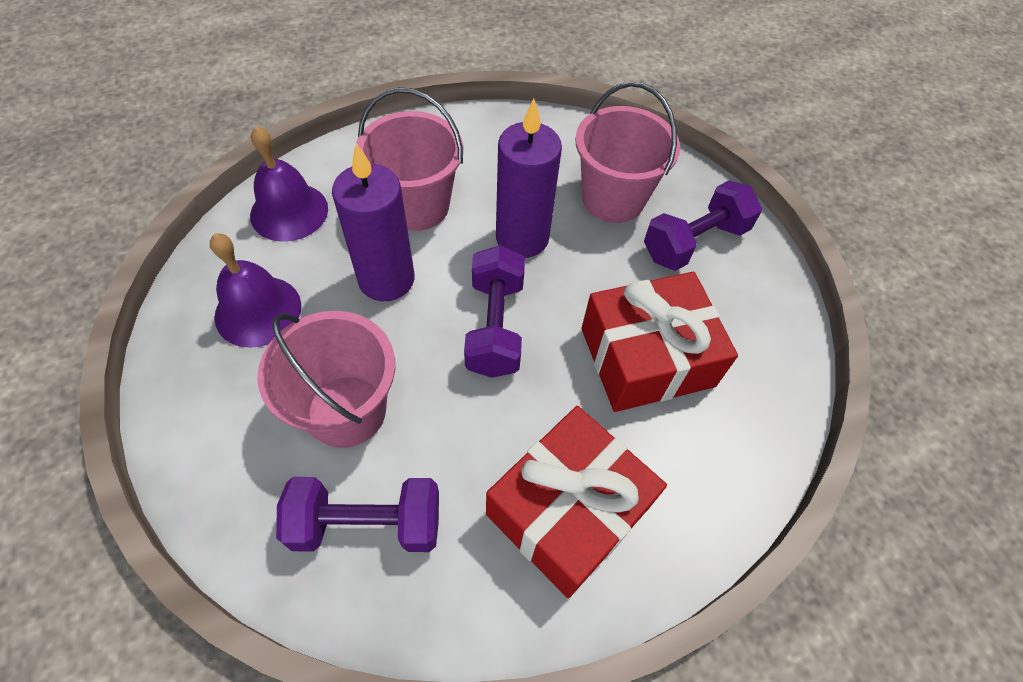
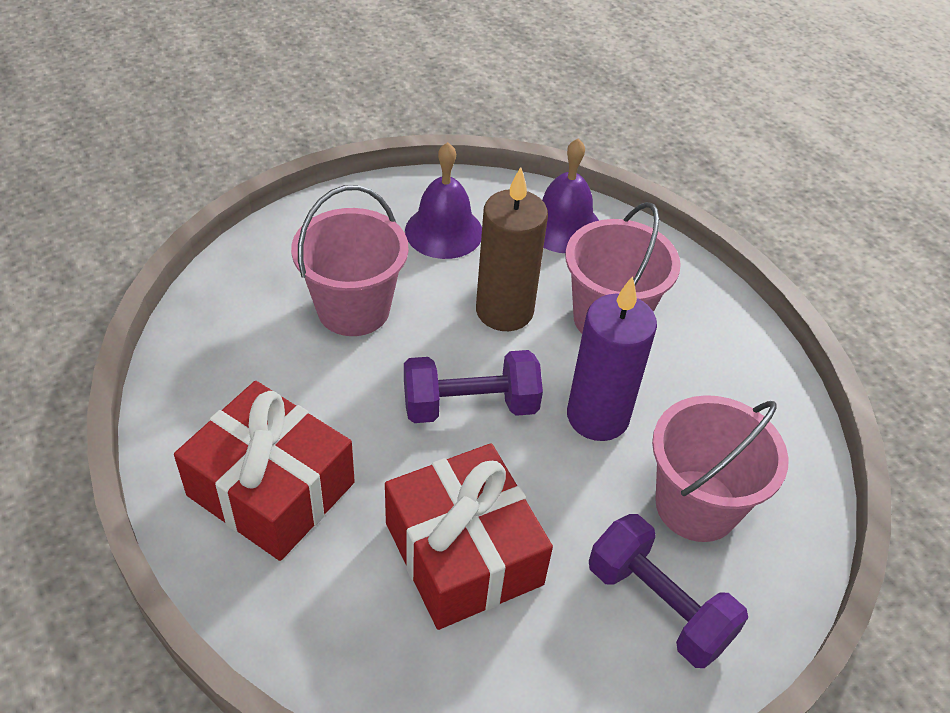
camera: 80 degrees right, 10 degrees down
(367, 524) = (249, 342): purple dumbbell -> none
(386, 279) = (504, 311): purple candle -> brown candle

